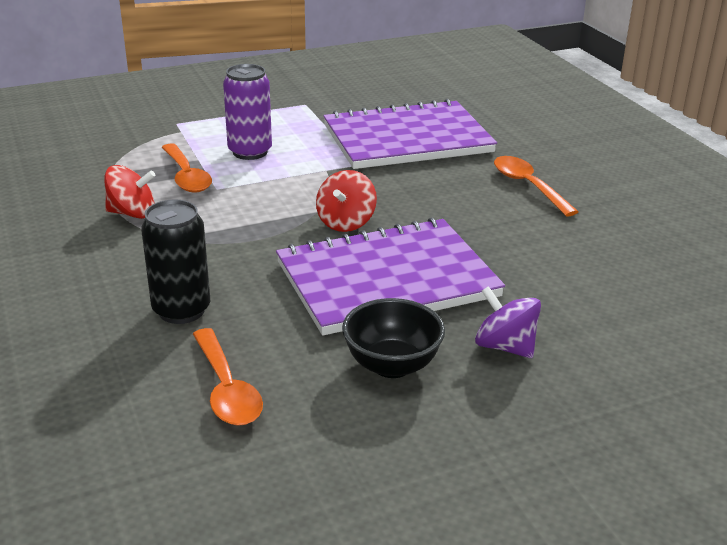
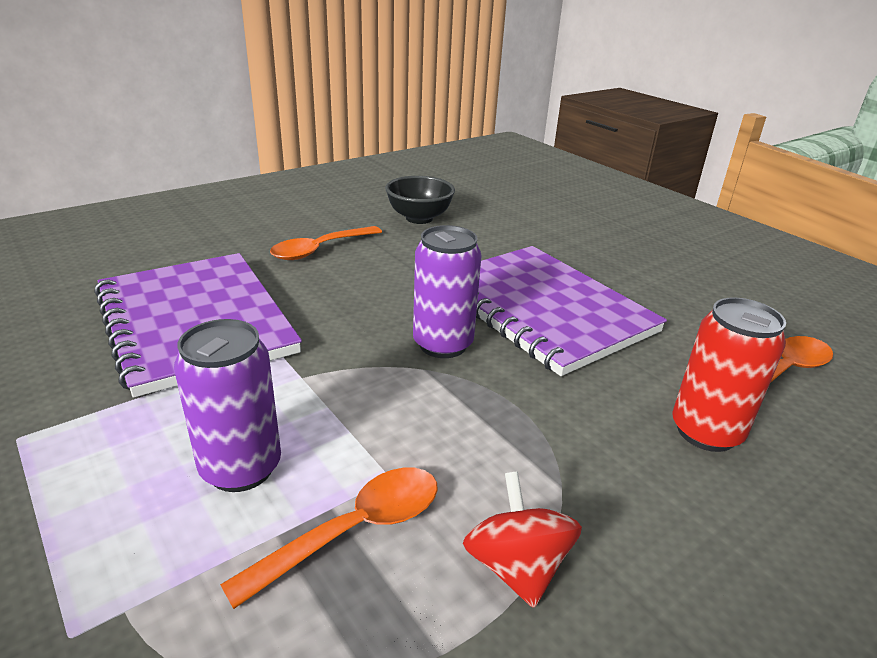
camera: 105 degrees left, 0 degrees up
(181, 310) = (706, 432): black can -> red can
(346, 222) = (443, 344): red spinning top -> purple can
(392, 365) = (663, 297): black bowl -> black bowl (419, 218)
(505, 346) = (594, 256): purple spinning top -> none

